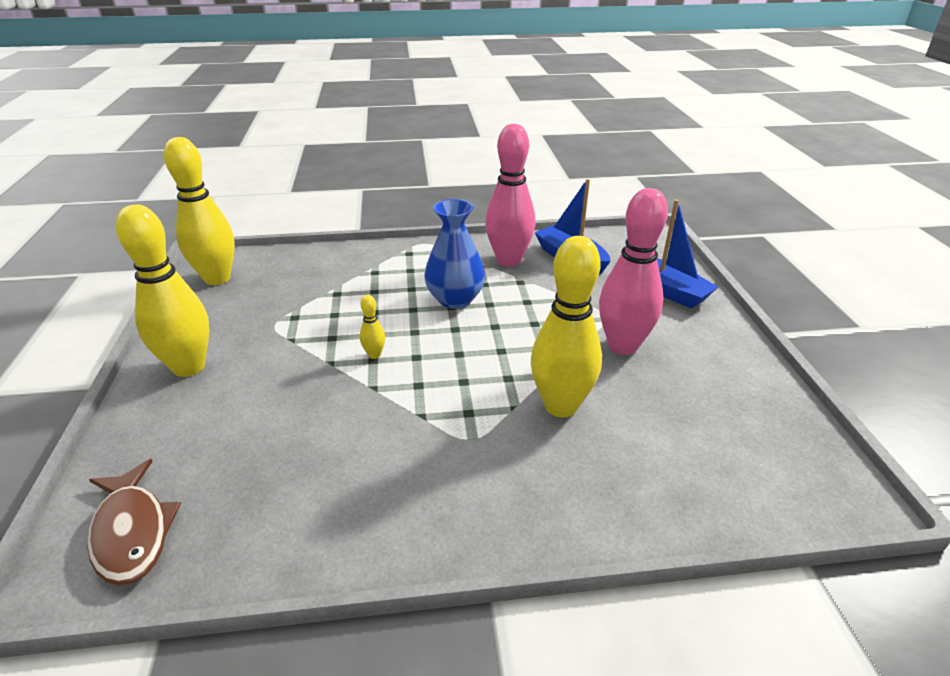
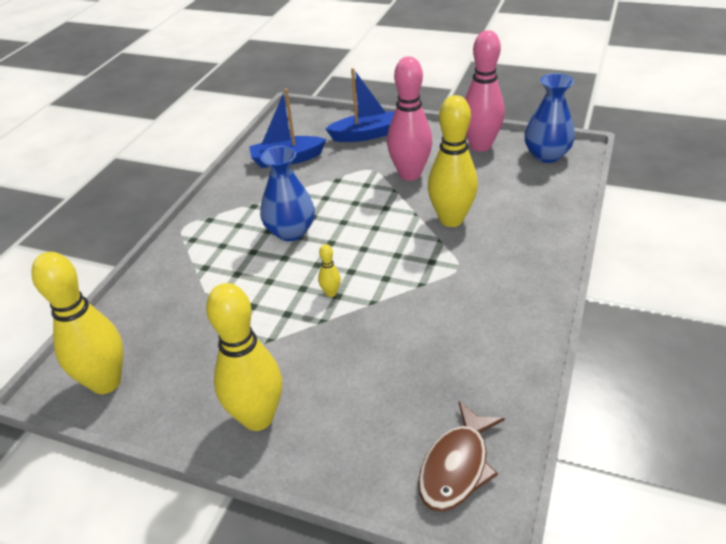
camera: 60 degrees left, 5 degrees up
(132, 532) = (457, 466): brown fish -> brown fish turned 120 degrees clockwise
(508, 260) = (260, 189): pink bowling pin -> pink bowling pin (480, 146)
(800, 463) = (546, 155): none -> blue vase

